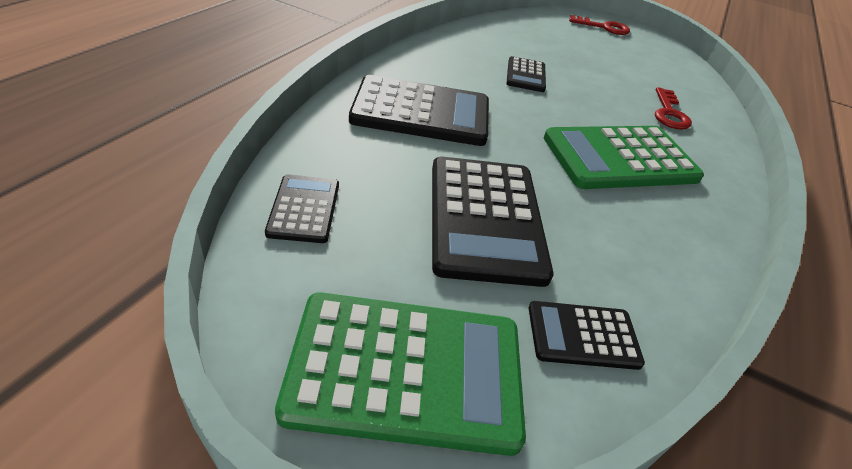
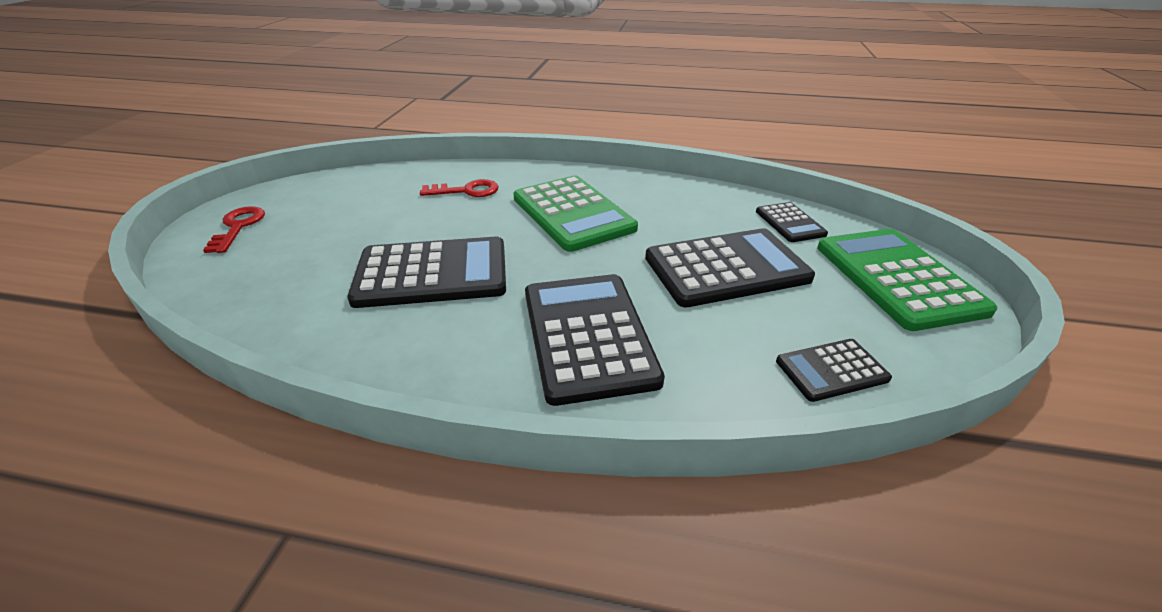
camera: 100 degrees left, 5 degrees down
(526, 75) = (432, 273): black calculator -> black calculator, size x1.93

